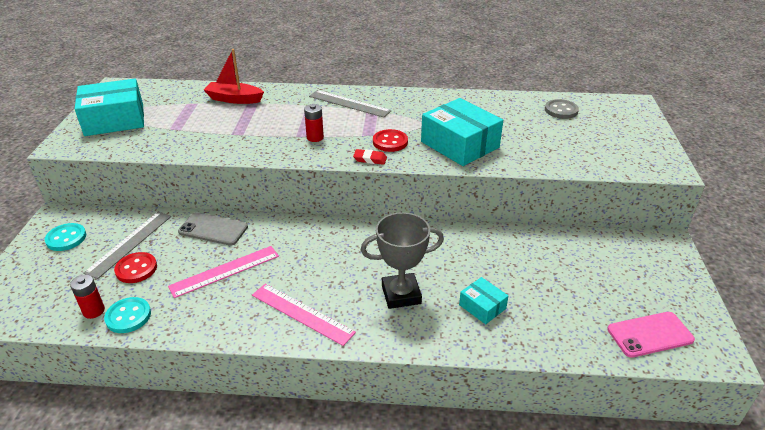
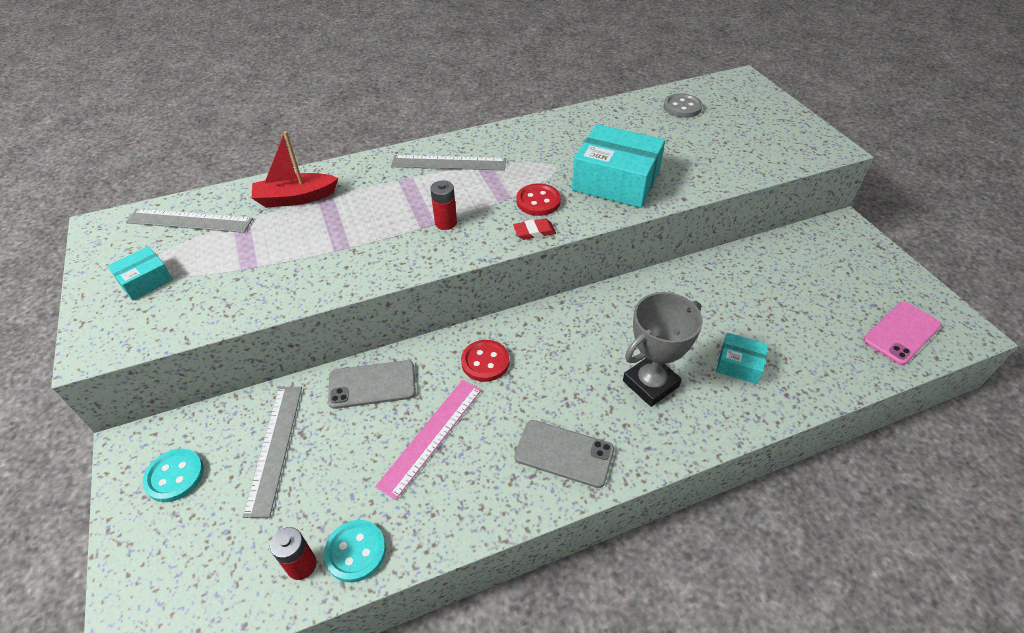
camera: 25 degrees left, 10 degrees up
(114, 120) = (145, 280): turquoise box -> turquoise box, size x0.50
(136, 269) = (313, 480): red button -> red button (485, 362)
(164, 95) = (189, 221): none -> grey ruler
(302, 313) = (564, 453): pink ruler -> grey phone

